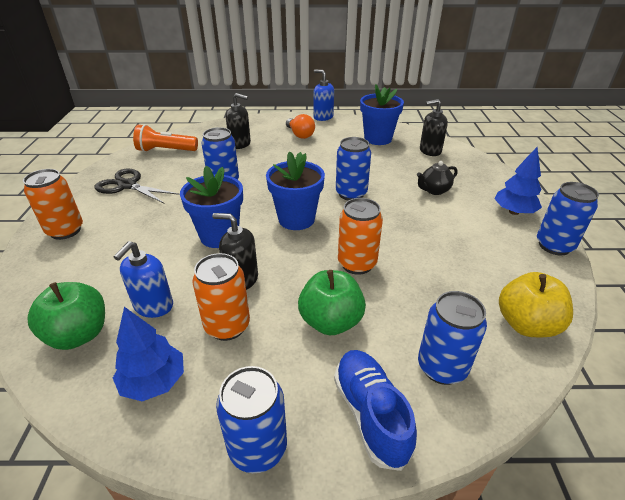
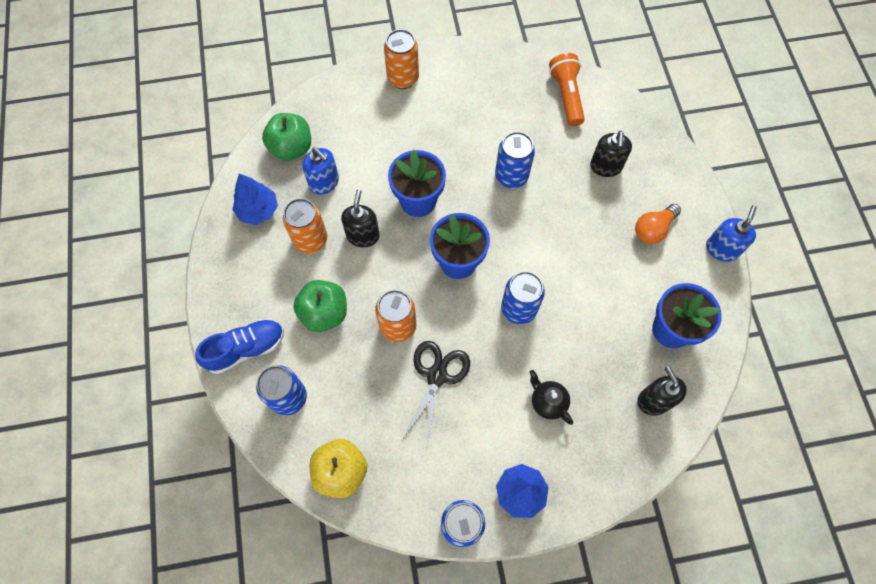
camera: 80 degrees right, 30 degrees up
(127, 185) = (485, 91): black scissors -> black scissors (437, 376)
(153, 306) = (324, 182): blue soap dispenser -> blue soap dispenser turned 150 degrees counterclockwise
(258, 448) = (218, 285): blue can -> none

